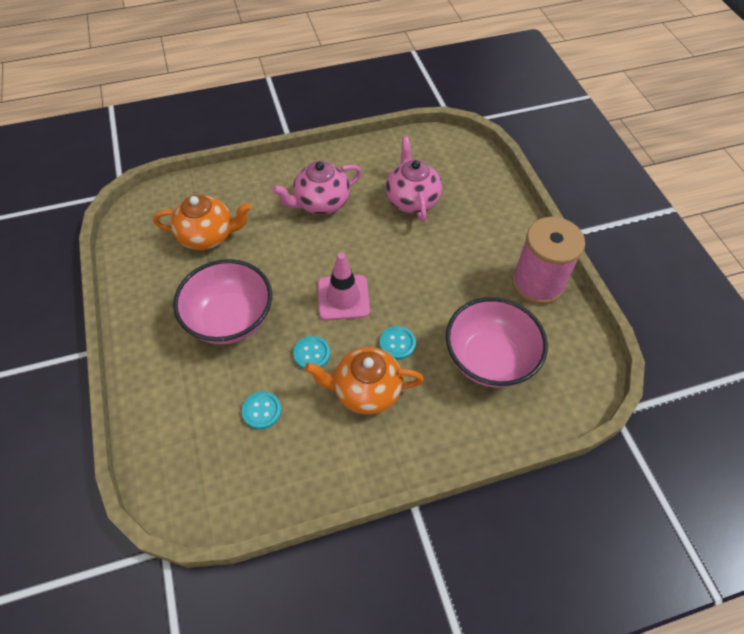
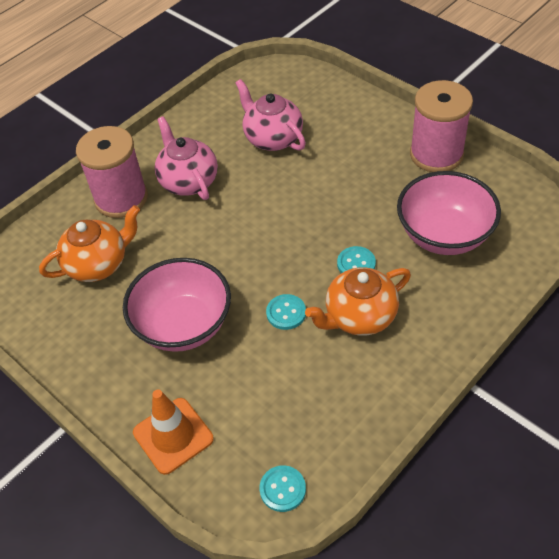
camera: 25 degrees left, 5 degrees down
(158, 404) = (173, 435): none -> orange traffic cone
(262, 191) = (121, 198): none -> pink spool
(262, 411) = (279, 385): turquoise button -> turquoise button (282, 489)
(321, 203) = (188, 181): pink teapot -> pink teapot turned 120 degrees clockwise
(343, 297) = (276, 251): pink traffic cone -> none

